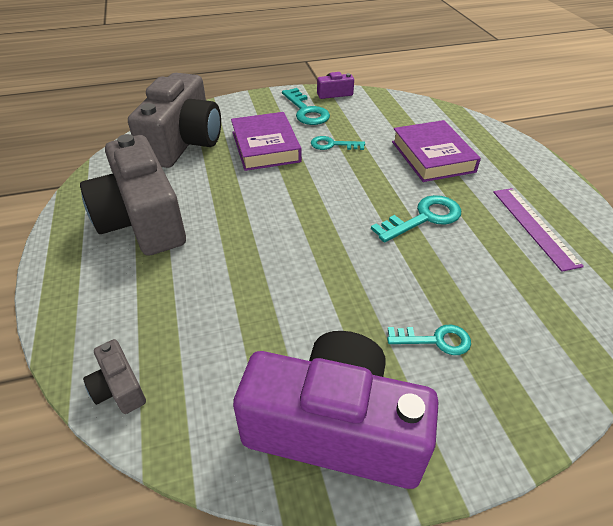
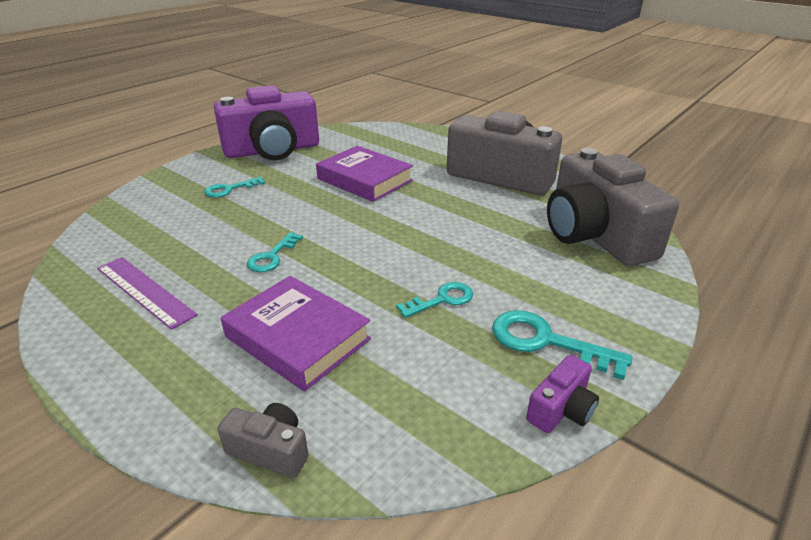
camera: 145 degrees right, 10 degrees down
(119, 387) = (390, 131): grey camera -> grey camera (270, 450)
(265, 147) = (511, 264): purple book -> purple book (365, 180)
(424, 218) = (272, 256): turquoise key -> turquoise key, size x0.66

